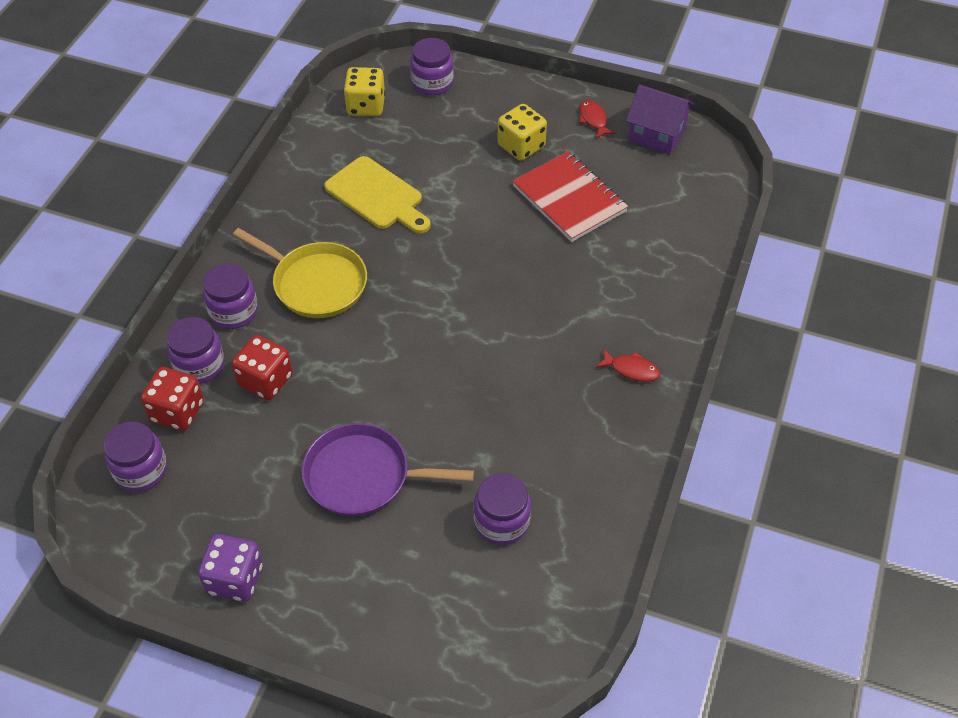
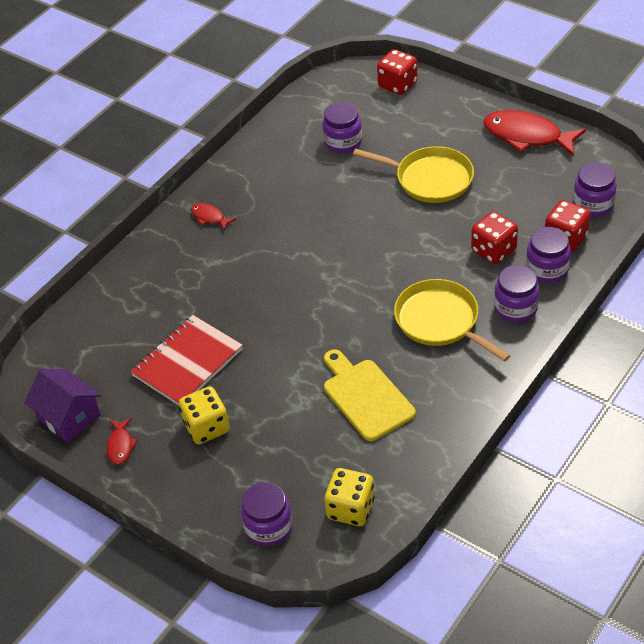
camera: 160 degrees left, 5 degrees down
(235, 579) = (527, 136): purple dice -> red fish
(363, 476) = (430, 179): purple pan -> yellow pan
(451, 658) = (397, 85): none -> red dice
(569, 199) = (187, 363): red notebook -> red notebook turned 60 degrees clockwise

